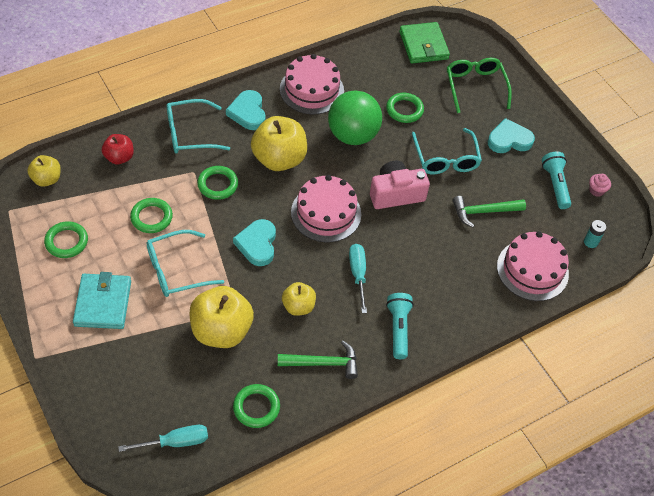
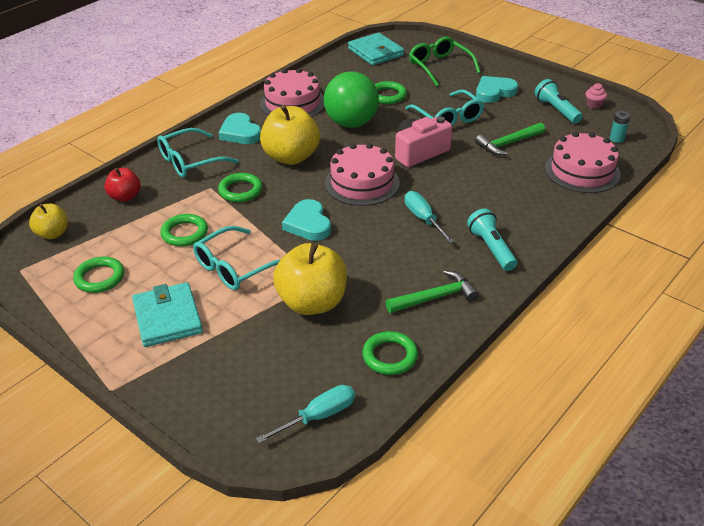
camera: 15 degrees left, 15 degrees down
(298, 306) = (380, 260): yellow apple -> none
(423, 45) = (375, 52): green wallet -> turquoise wallet

